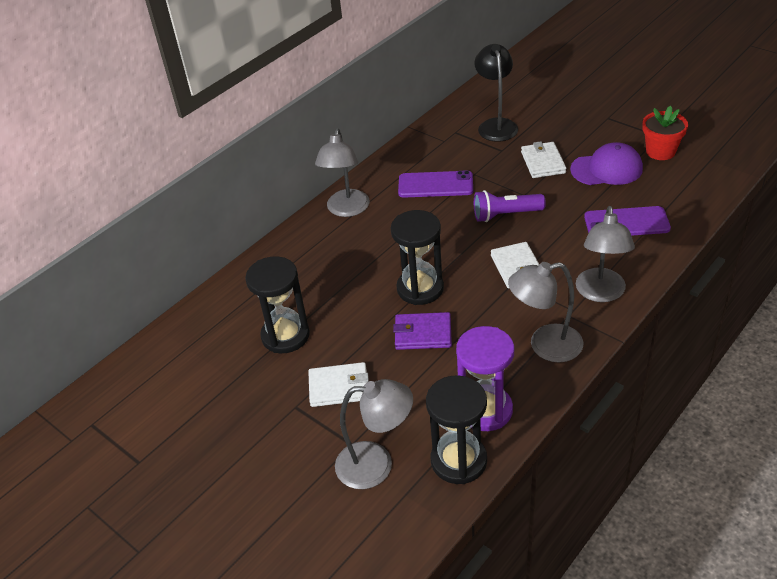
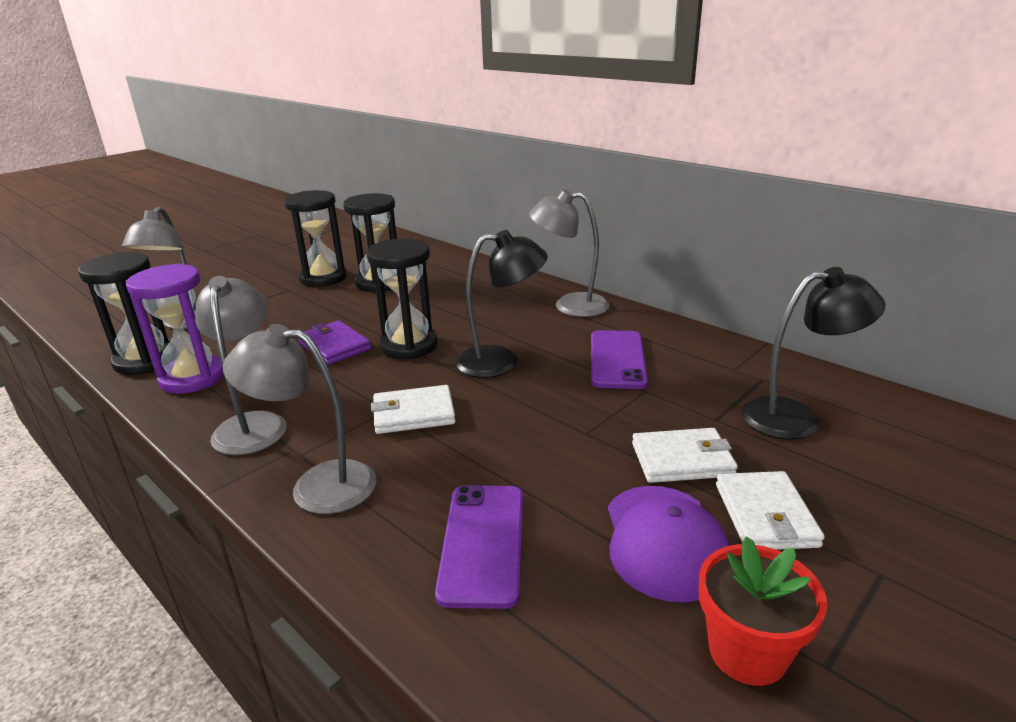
camera: 90 degrees right, 15 degrees down
(265, 385) = (323, 278): none -> black hourglass
(339, 387) = (294, 306): white wallet -> white wallet (765, 515)
(423, 333) = (334, 346): purple wallet -> purple wallet turned 45 degrees counterclockwise
(442, 236) = (501, 361): none -> black lamp
(505, 215) = (536, 412): purple flashlight -> none

